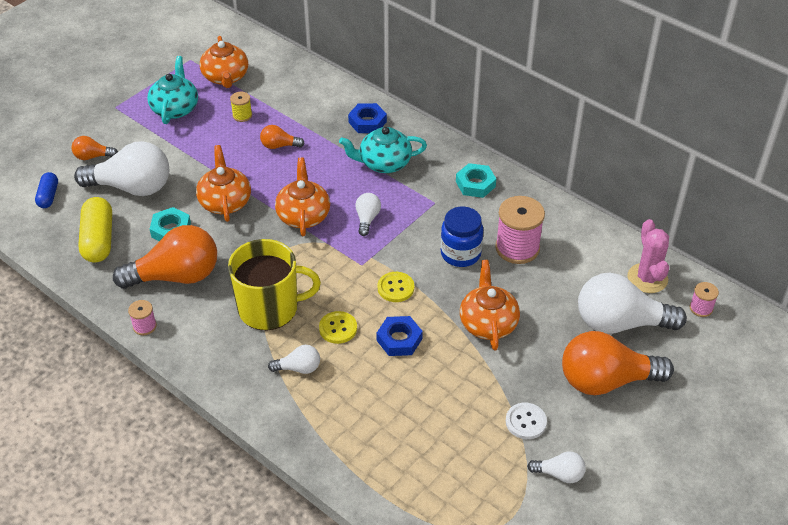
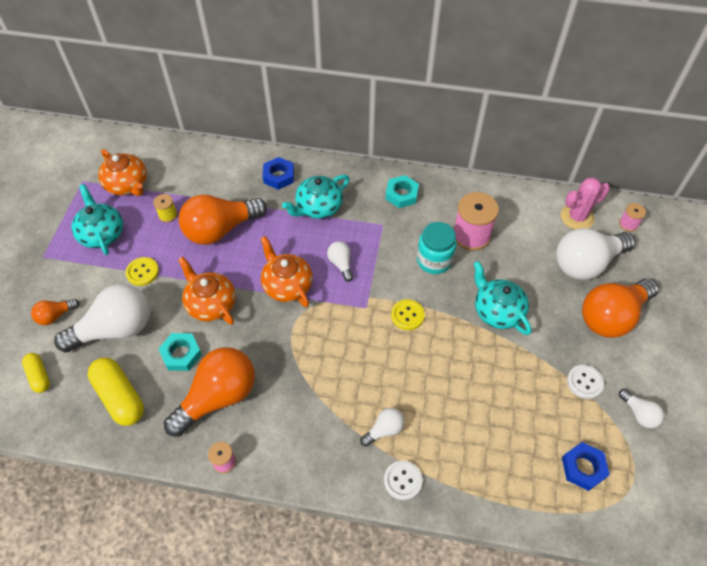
camera: 30 degrees left, 10 degrees up
(48, 196) = (39, 376): blue capsule -> yellow capsule
(269, 308) = (320, 386): yellow mug -> none
(279, 146) = (220, 229): orange light bulb -> orange light bulb, size x2.15
(283, 414) = (403, 480): none -> white button
(338, 328) = (389, 376): yellow button -> yellow button (142, 272)
(399, 339) = (443, 360): blue nut -> blue nut (583, 468)
(460, 254) = (434, 260): blue jar -> turquoise jar
(488, 323) = (497, 311): orange teapot -> turquoise teapot
(559, 474) = (639, 414): white light bulb -> white light bulb turned 75 degrees clockwise
(647, 278) = (577, 217): pink cactus -> pink cactus turned 75 degrees counterclockwise

